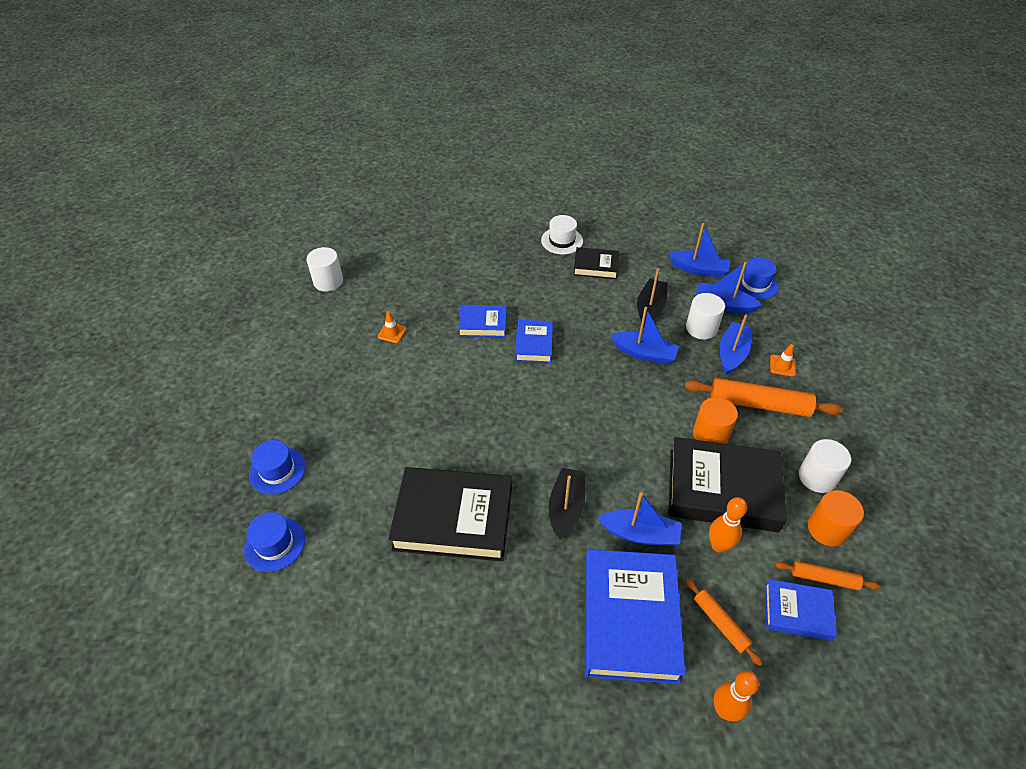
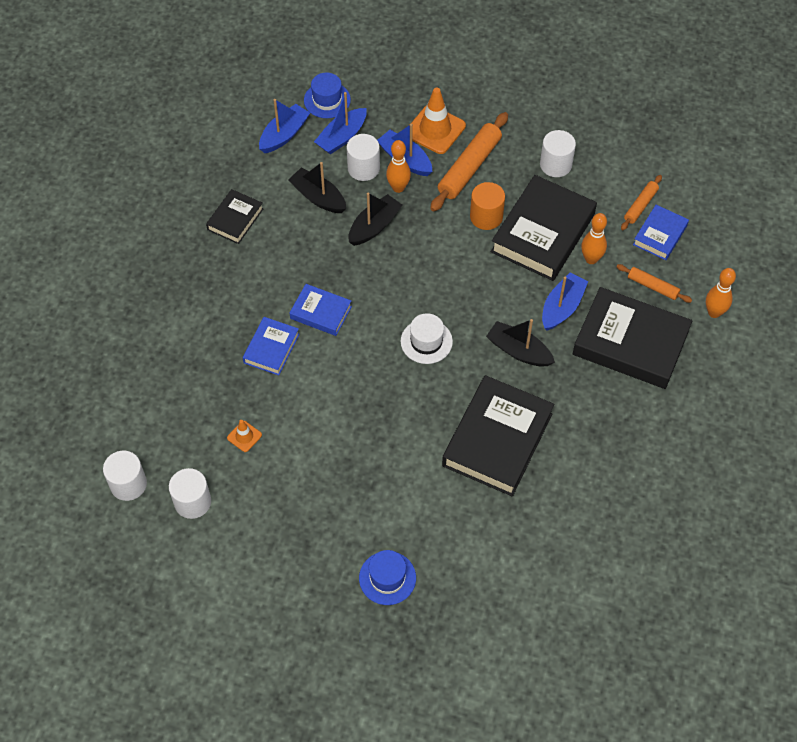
camera: 70 degrees left, 10 degrees up
(275, 544) = (471, 591): blue hat -> none
(322, 320) = (192, 502): none -> white cylinder
(562, 241) = (178, 235): white hat -> white hat (426, 341)
(630, 619) = (630, 343): blue book -> black book
(644, 353) = (374, 226): blue boat -> black boat
(697, 358) = (398, 188): none -> orange bowling pin
(720, 623) = (653, 286): orange rolling pin -> orange rolling pin turned 45 degrees clockwise
(782, 365) = (435, 129): orange traffic cone -> orange traffic cone, size x2.03
(827, 529) = (602, 182): orange cylinder -> none

